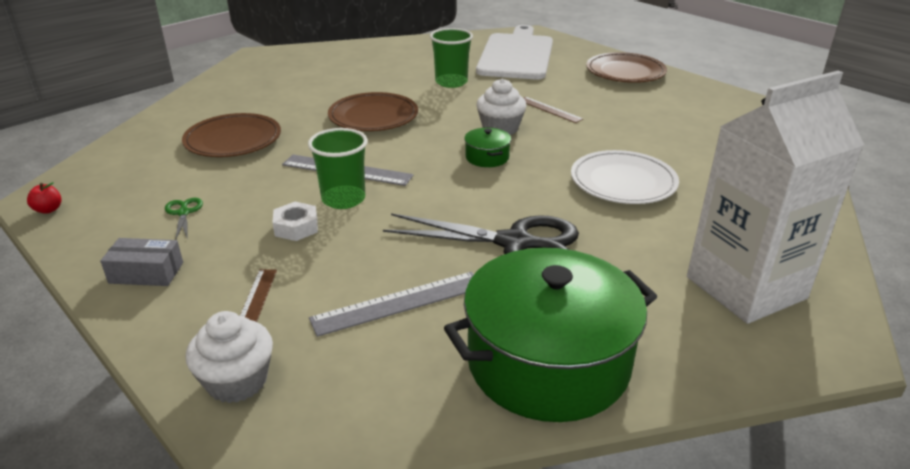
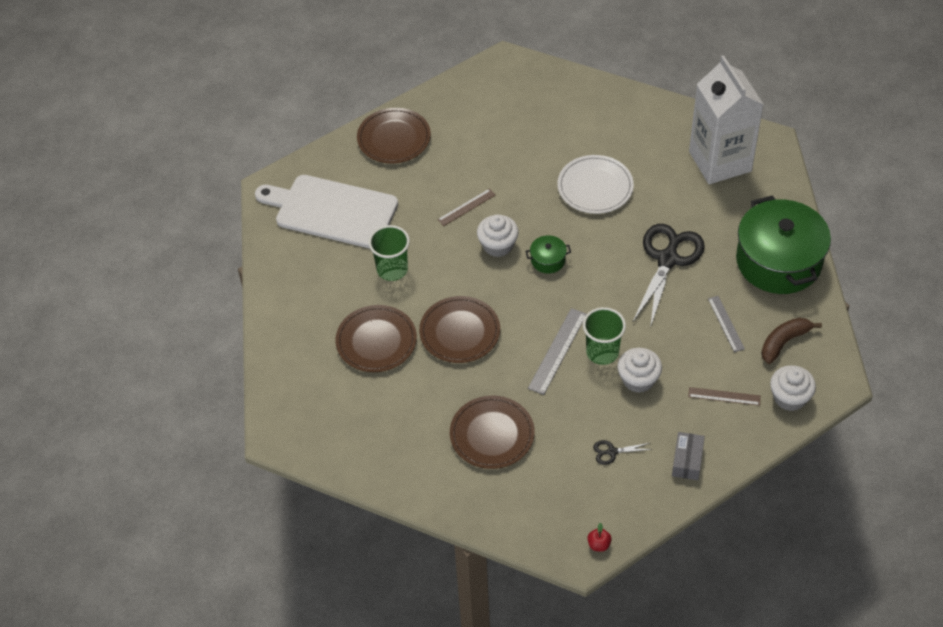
camera: 80 degrees left, 20 degrees up
(183, 213) = (612, 452): green scissors -> black scissors
(296, 227) = (638, 379): white nut -> white cupcake
(361, 82) = (376, 341): none -> brown plate
(361, 372) = (784, 342): none -> brown banana
(398, 303) = (725, 323): grey ruler -> grey ruler, size x0.65

